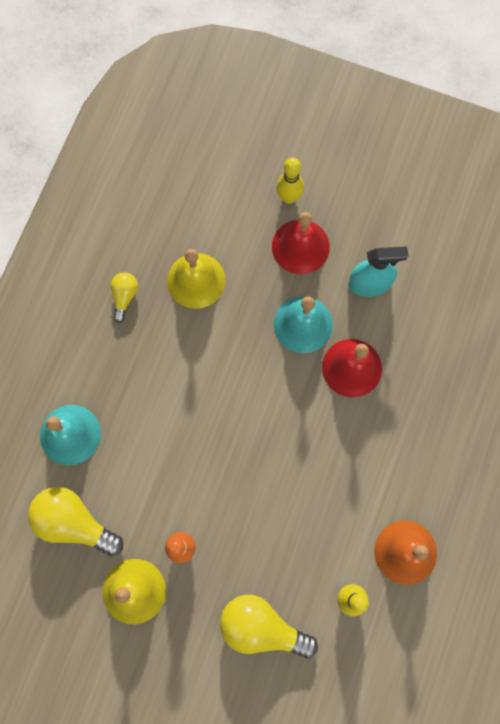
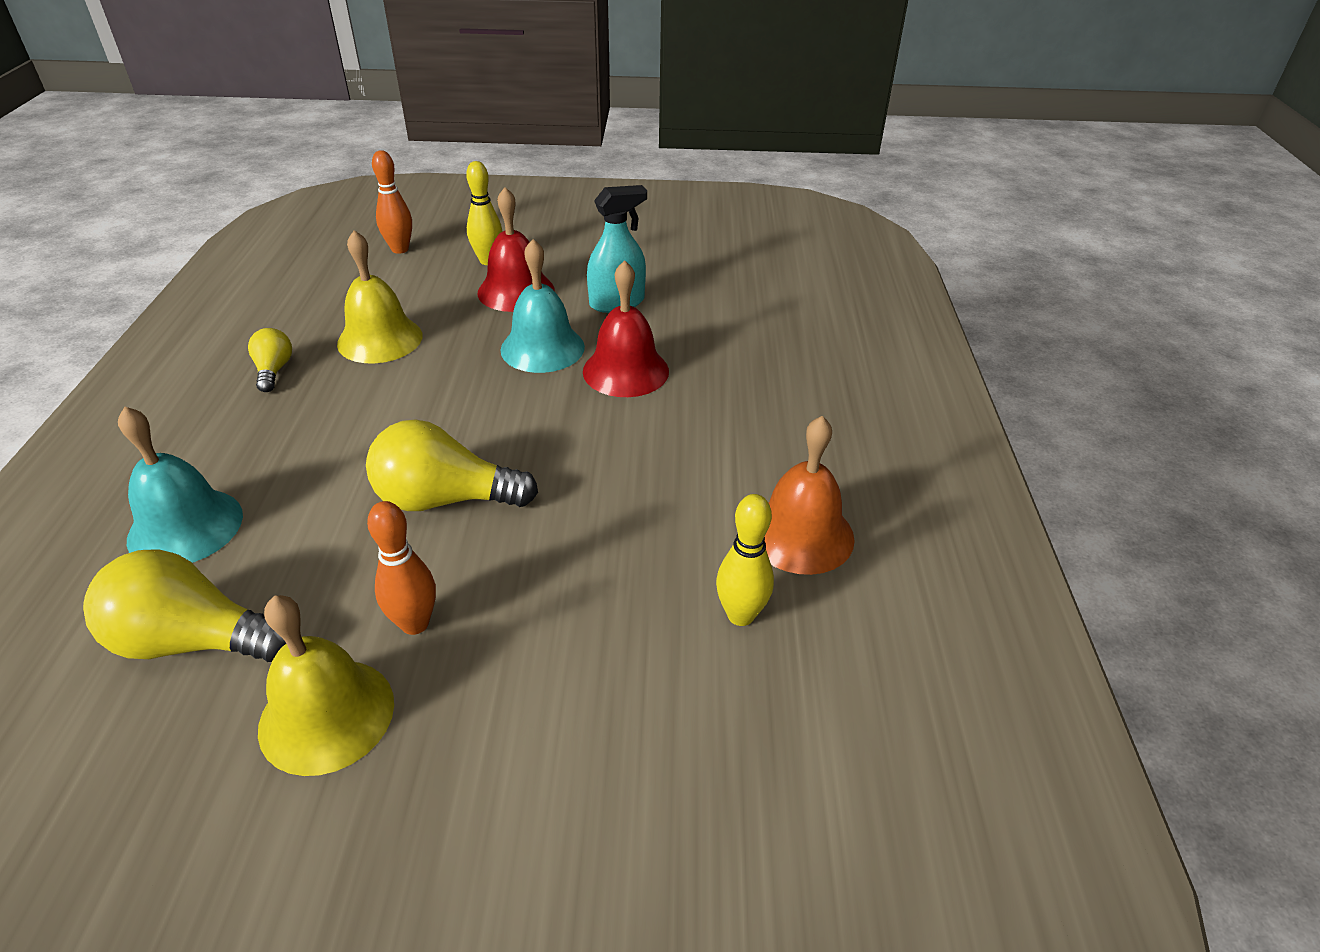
camera: 20 degrees left, 35 degrees down
(226, 161) = (400, 249): none -> orange bowling pin
(262, 627) = (600, 700): yellow light bulb -> yellow light bulb (445, 499)

